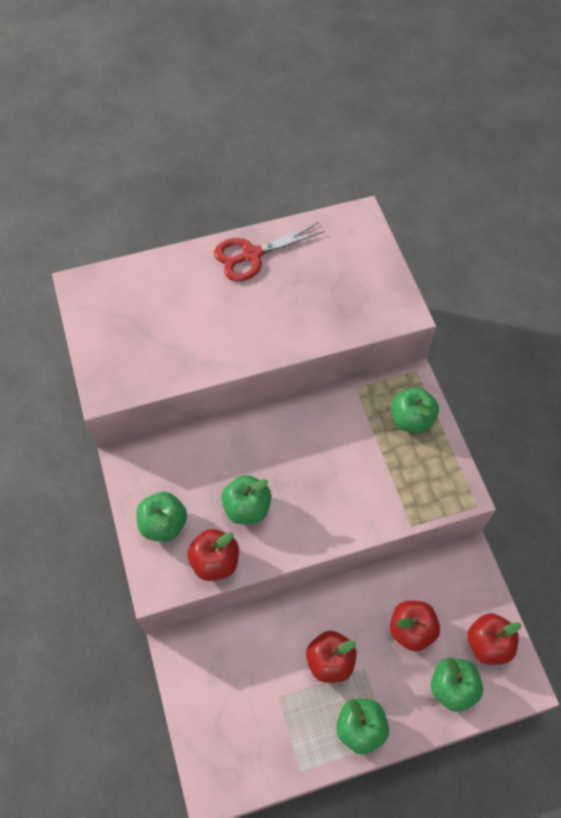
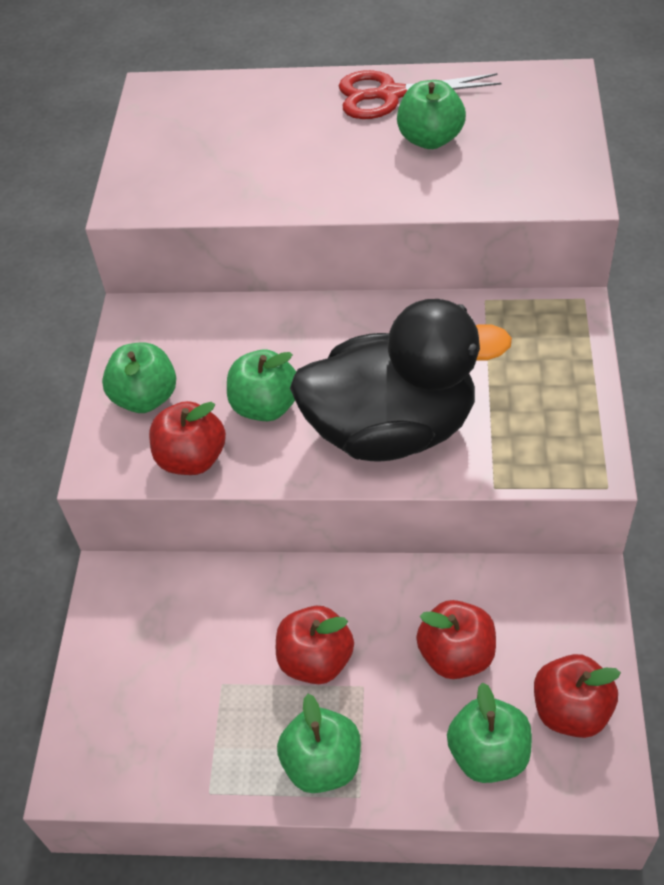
camera: 25 degrees right, 10 degrees down
(334, 502) = (392, 429): none -> black duck
(411, 419) = (551, 355): green apple -> green apple (430, 139)

